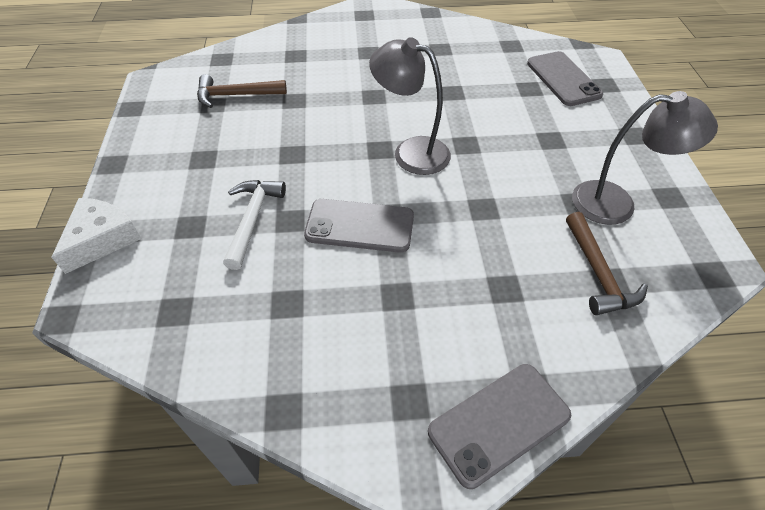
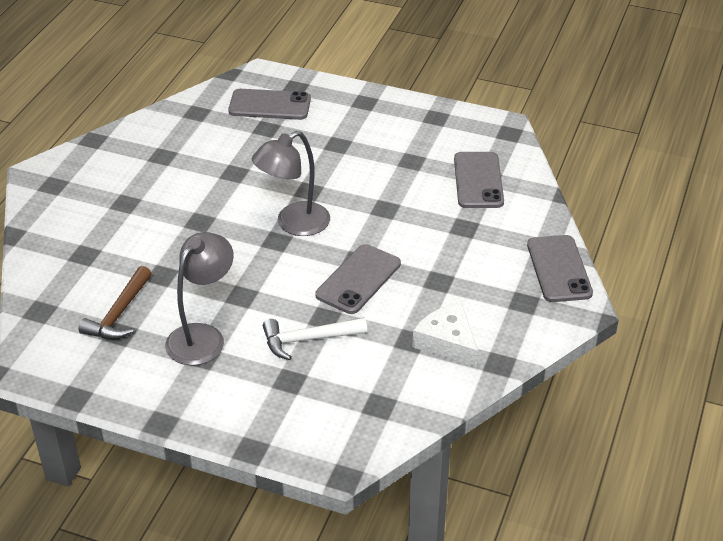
camera: 65 degrees left, 10 degrees down
(102, 239) = (266, 441): white cheese -> white cheese (447, 342)
(252, 219) = (308, 340): white hammer -> white hammer turned 45 degrees counterclockwise
(598, 273) = (478, 180): brown hammer -> grey phone
(616, 203) = (425, 144): grey lamp -> grey lamp (202, 336)

